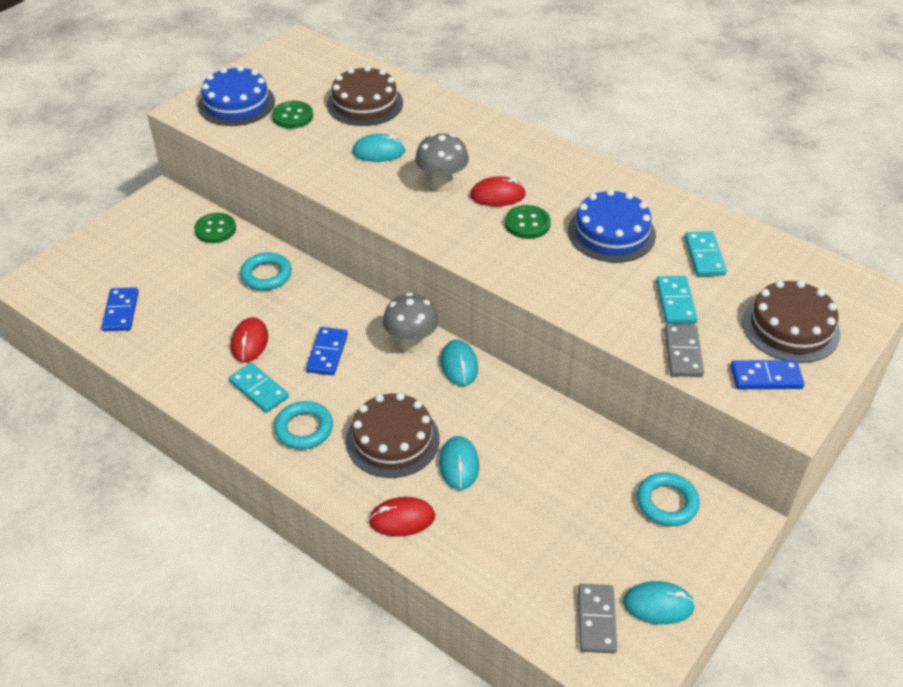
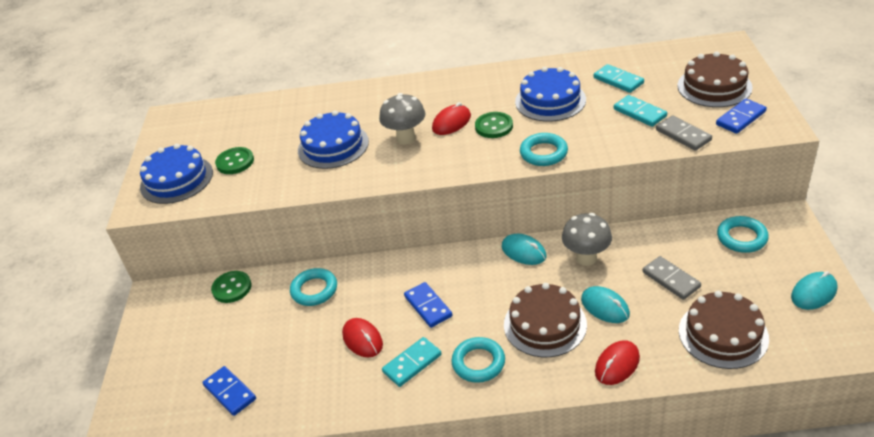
camera: 35 degrees left, 5 degrees down
(259, 389) = (412, 363): turquoise domino -> turquoise domino turned 45 degrees counterclockwise
(365, 103) = (279, 124): brown cake -> brown cake (723, 334)
(379, 152) = (333, 146): turquoise mouse -> blue cake
(411, 343) = (476, 261): grey mushroom -> grey mushroom (586, 258)
(533, 279) = (543, 153): none -> turquoise ring
(596, 620) = (797, 327): grey domino -> grey domino (671, 279)

